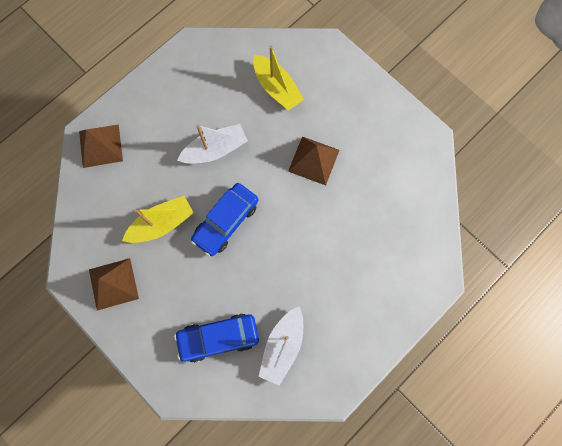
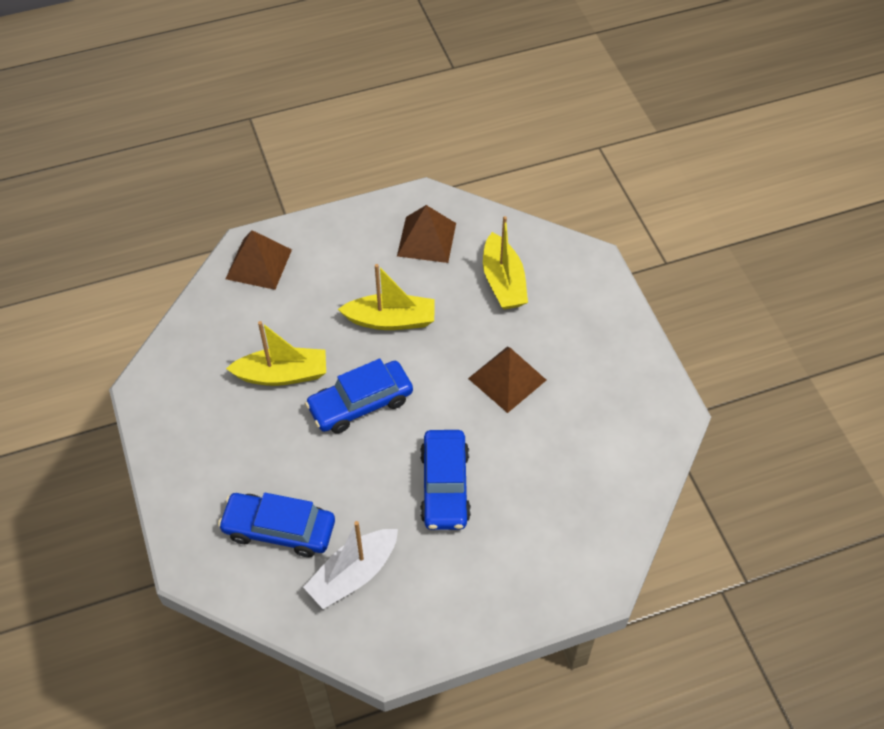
camera: 25 degrees right, 20 degrees down
(113, 284) = (189, 416): brown pyramid -> brown pyramid (426, 239)
(215, 150) = (390, 320): white boat -> yellow boat
(311, 256) = (445, 486): none -> blue car

